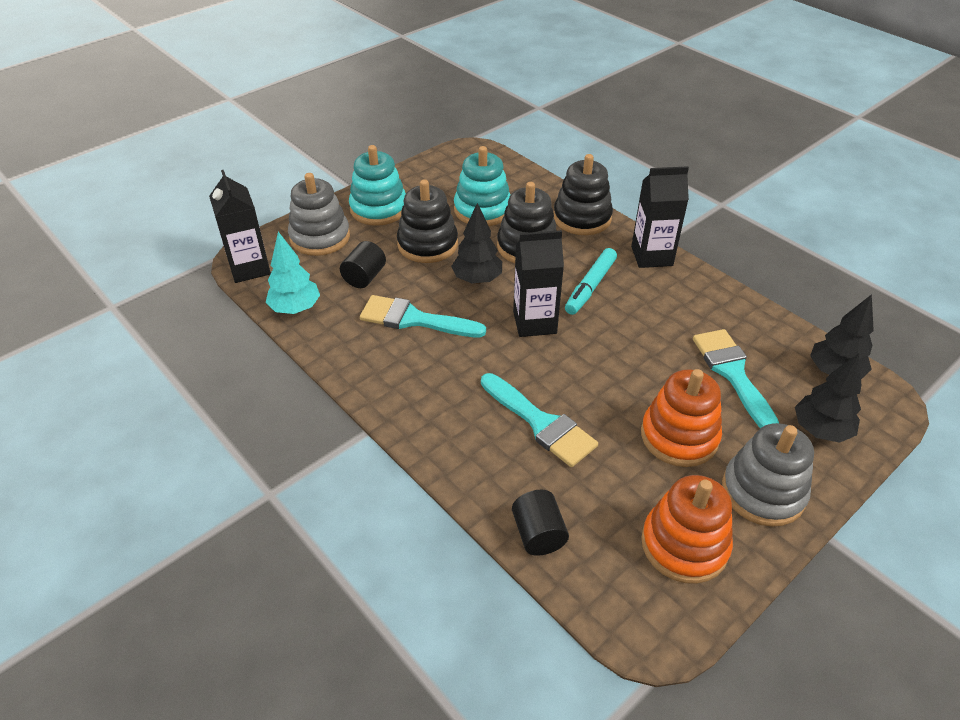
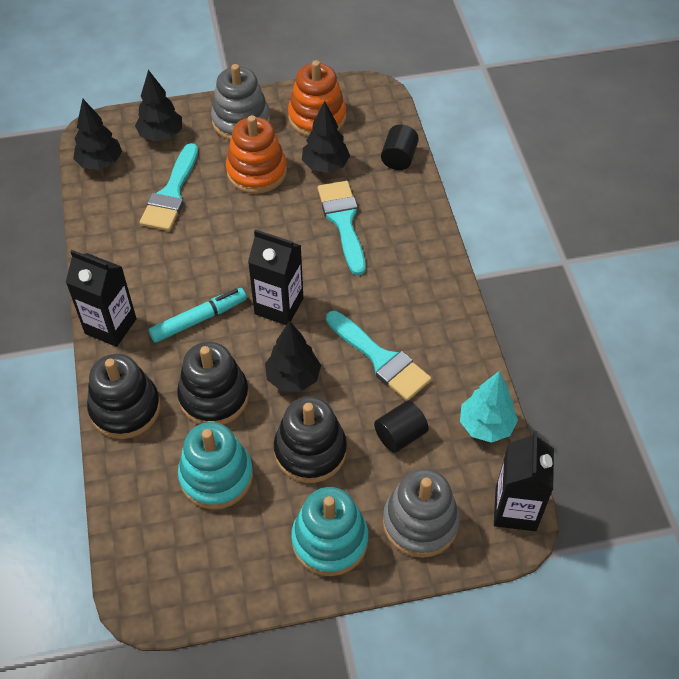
camera: 150 degrees left, 10 degrees up
(614, 480) = (325, 166): none -> black tree

